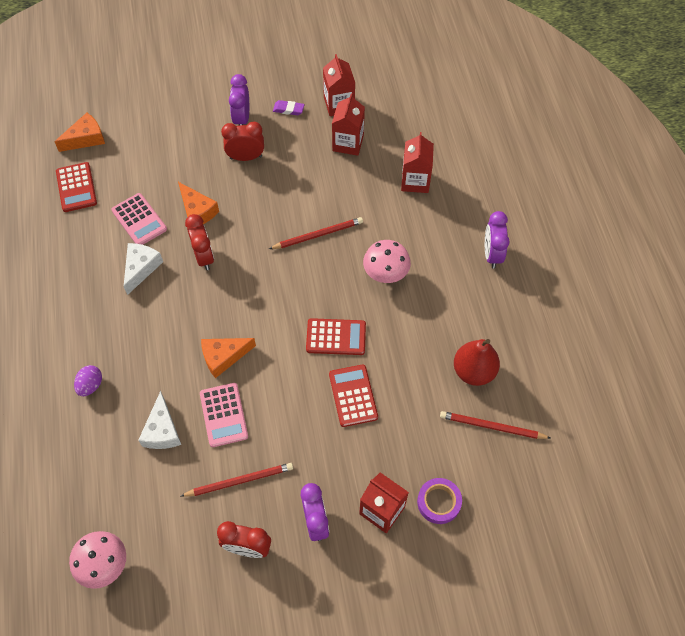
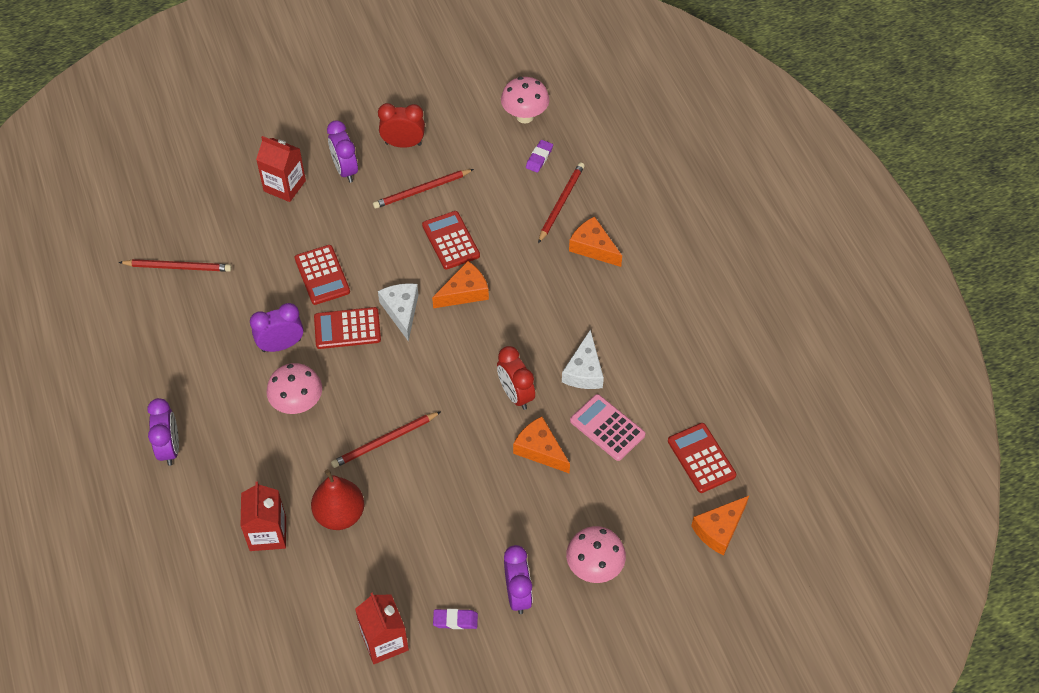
camera: 170 degrees right, 5 degrees down
(91, 385) = (593, 247): purple egg -> orange cheese
(104, 442) = (561, 203): none -> red pencil
(107, 503) = (539, 158): none -> purple eraser
(162, 430) = (507, 219): white cheese -> white cheese (401, 311)
(183, 127) = (594, 568): none -> pink mushroom
(223, 415) = (451, 240): pink calculator -> red calculator
(246, 157) = (497, 534): red clock -> none
(348, 143) = (363, 578): red carton -> none
(396, 330) = (281, 345): none -> purple clock
(439, 502) = (231, 199): purple tape -> none
(473, 371) = (195, 315): red pear -> red pear (340, 514)

